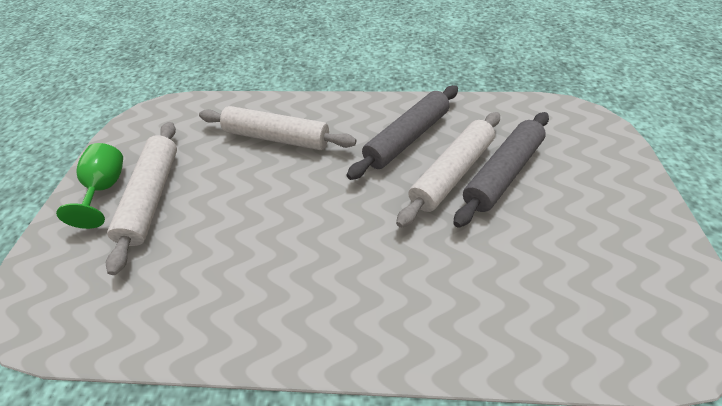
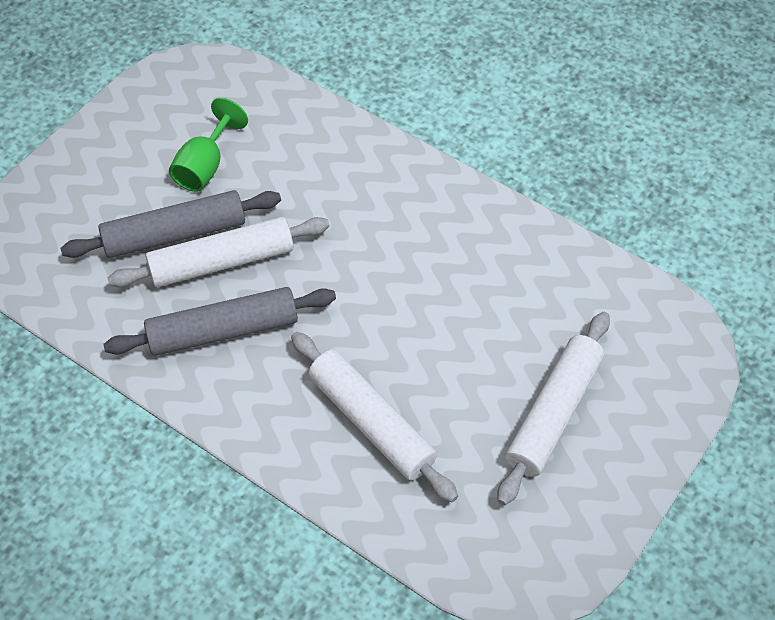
camera: 150 degrees left, 5 degrees up
(107, 187) = (607, 459): green goblet -> green goblet (205, 166)

